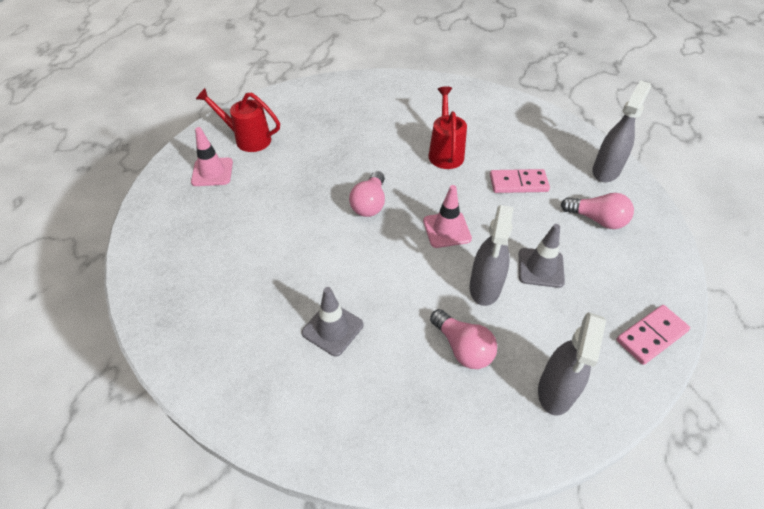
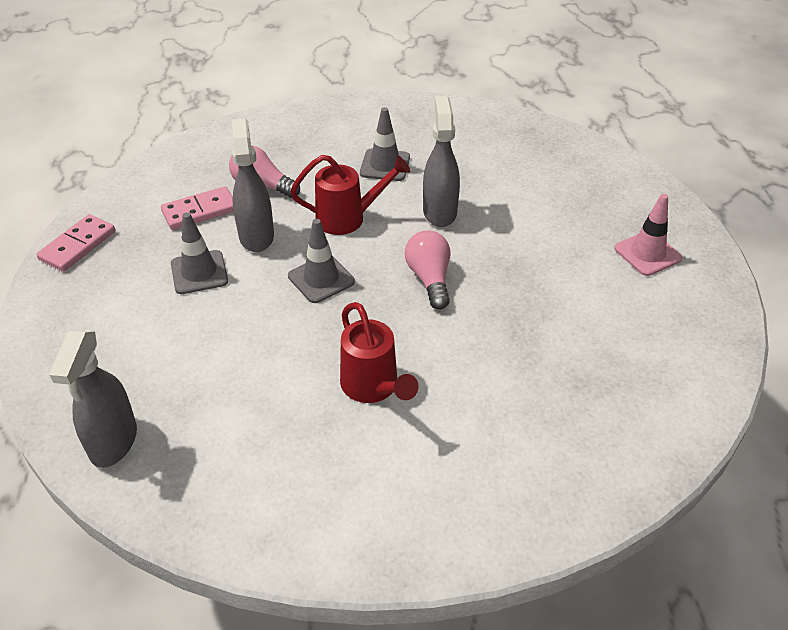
camera: 155 degrees right, 5 degrees down
(248, 139) = (659, 310): red watering can -> red watering can (347, 218)
(447, 230) = (321, 279): pink traffic cone -> grey traffic cone
(518, 183) = (248, 372): pink domino -> pink domino (200, 211)
(556, 391) = (172, 182): grey spray bottle -> grey spray bottle (439, 211)
(597, 219) = (131, 353): pink light bulb -> none

